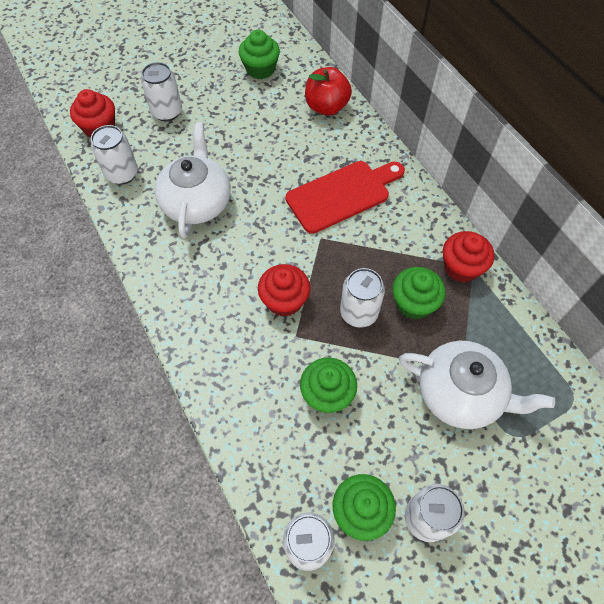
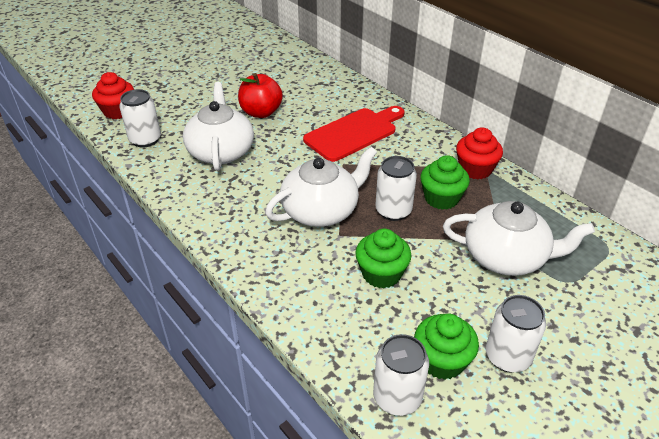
camera: 10 degrees left, 20 degrees down
(167, 112) = (180, 95): white can -> none
(260, 69) = (259, 61): green cupcake -> none
(284, 300) = (321, 210): red cupcake -> white teapot
(326, 107) = (323, 79): red apple -> red apple (261, 112)

